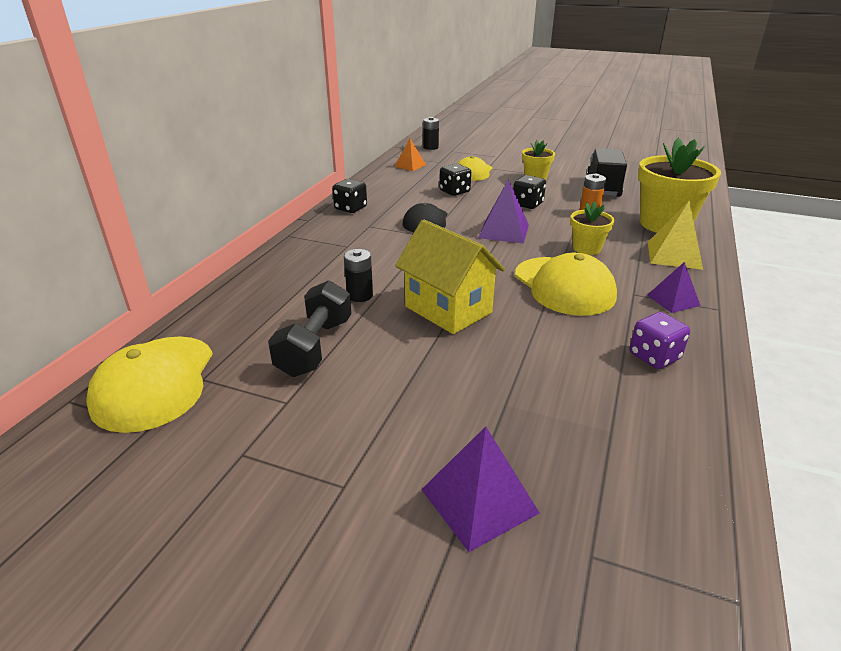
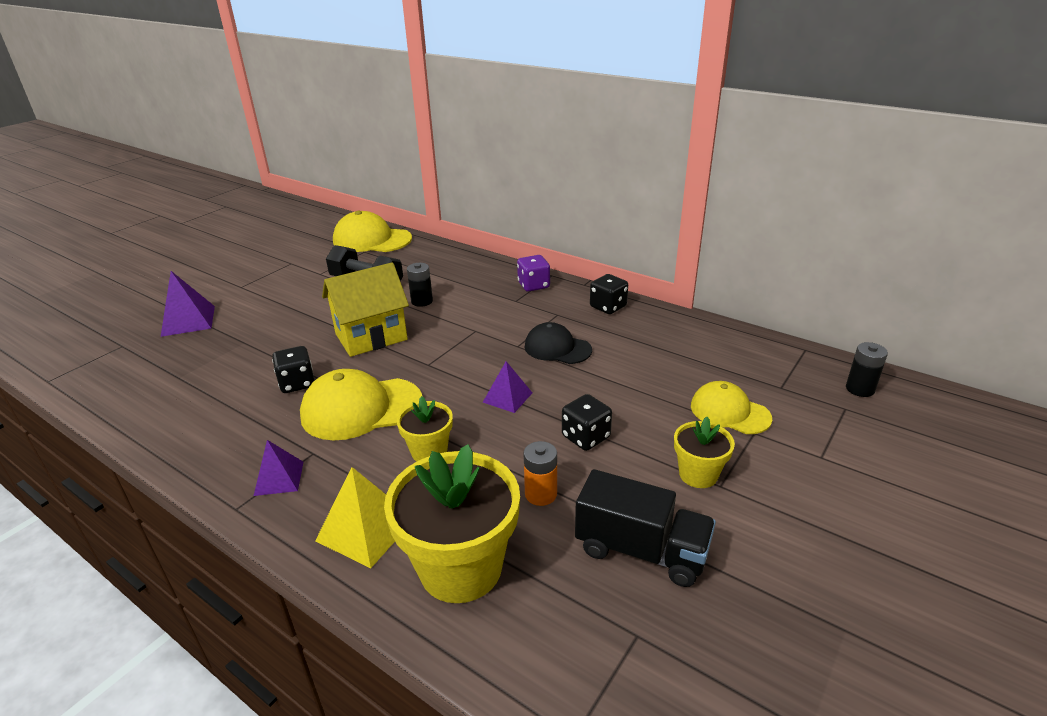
camera: 105 degrees right, 0 degrees up
(410, 165) = (760, 359): orange pyramid -> none
(454, 191) = (647, 382): black dice -> black dice (297, 383)
(503, 231) = (507, 397): purple pyramid -> purple pyramid, size x0.65
(654, 356) = (219, 426): purple dice -> purple dice (533, 285)

